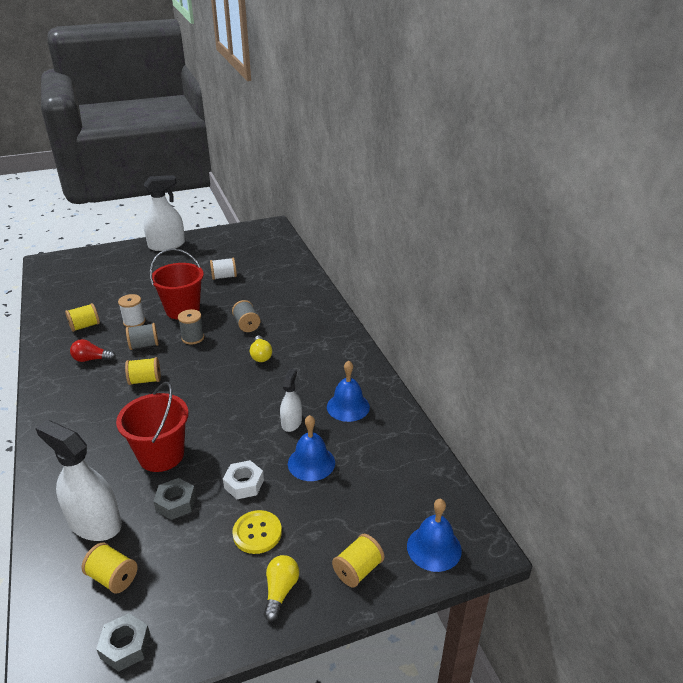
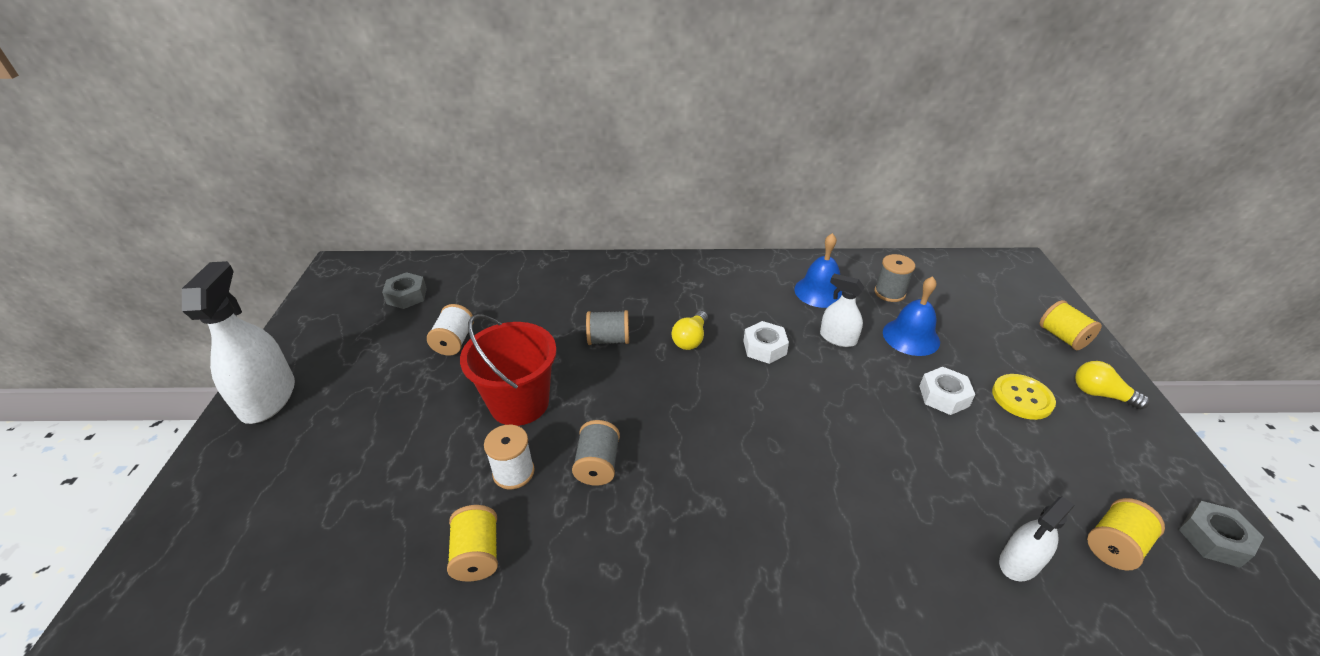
camera: 70 degrees left, 5 degrees up
(91, 359) = (602, 548): red light bulb -> none
(95, 523) = (1019, 562): white spray bottle -> white spray bottle, size x0.56
(145, 380) = (699, 472): yellow spool -> none
(161, 455) = (883, 470): red bucket -> none
(176, 503) = (977, 465): grey nut -> grey nut (407, 296)
(193, 338) = (610, 401): grey spool -> grey spool (889, 293)
(261, 355) = (690, 339): yellow light bulb -> yellow light bulb turned 105 degrees clockwise
(265, 388) = (764, 348): none -> white nut
(434, 548) = (1028, 288): blue bell -> none

